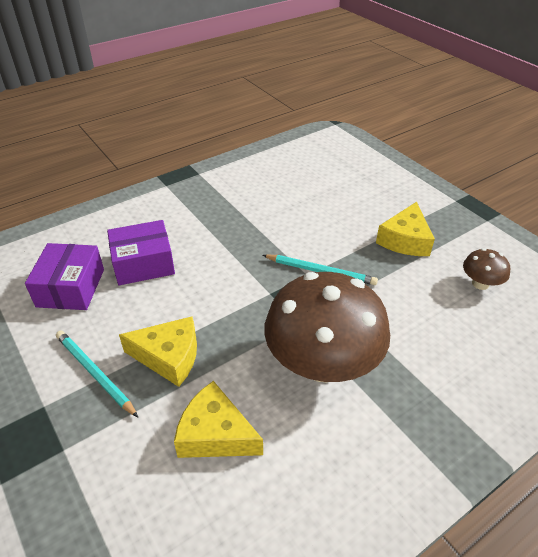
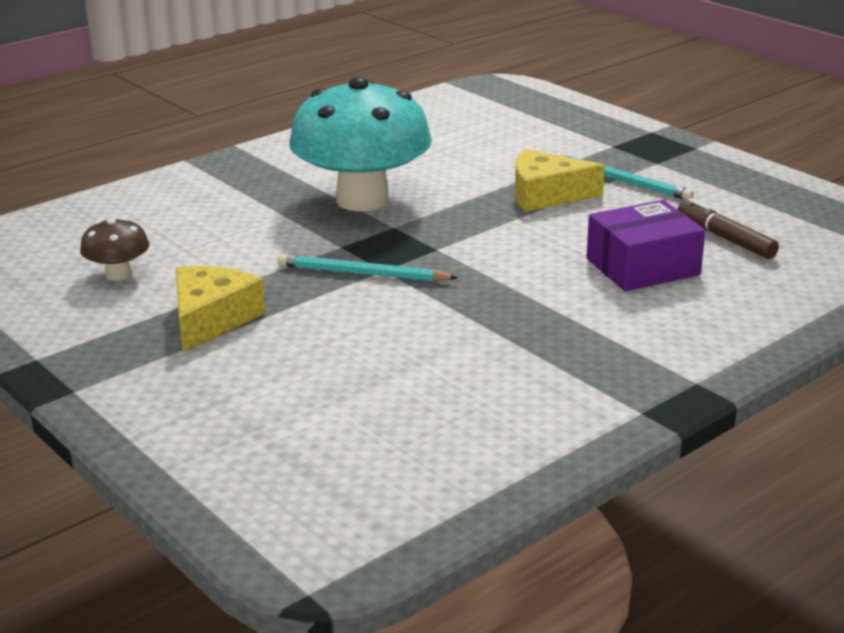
camera: 175 degrees right, 15 degrees down
(71, 288) = (725, 238): purple box -> brown marker
(215, 434) = (471, 158): yellow cheese -> none
(322, 363) = (362, 200): brown mushroom -> turquoise mushroom

